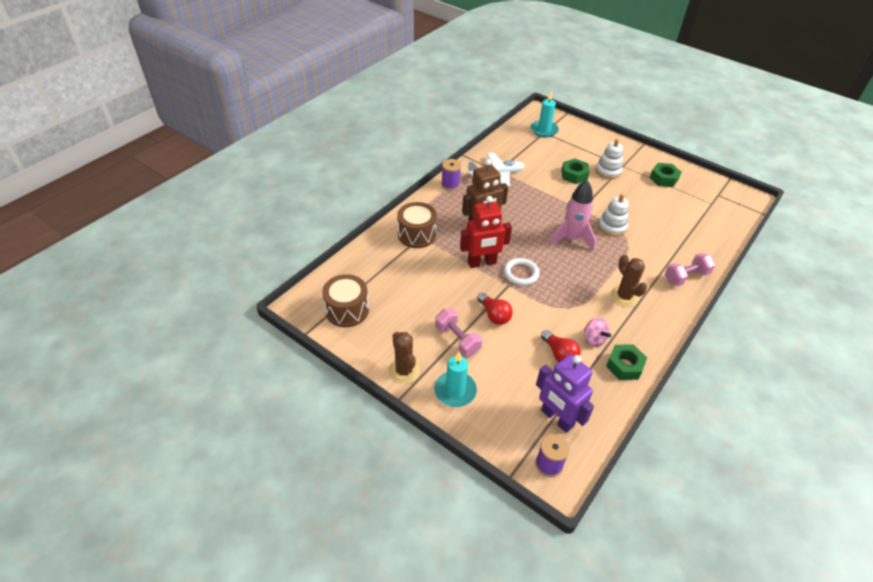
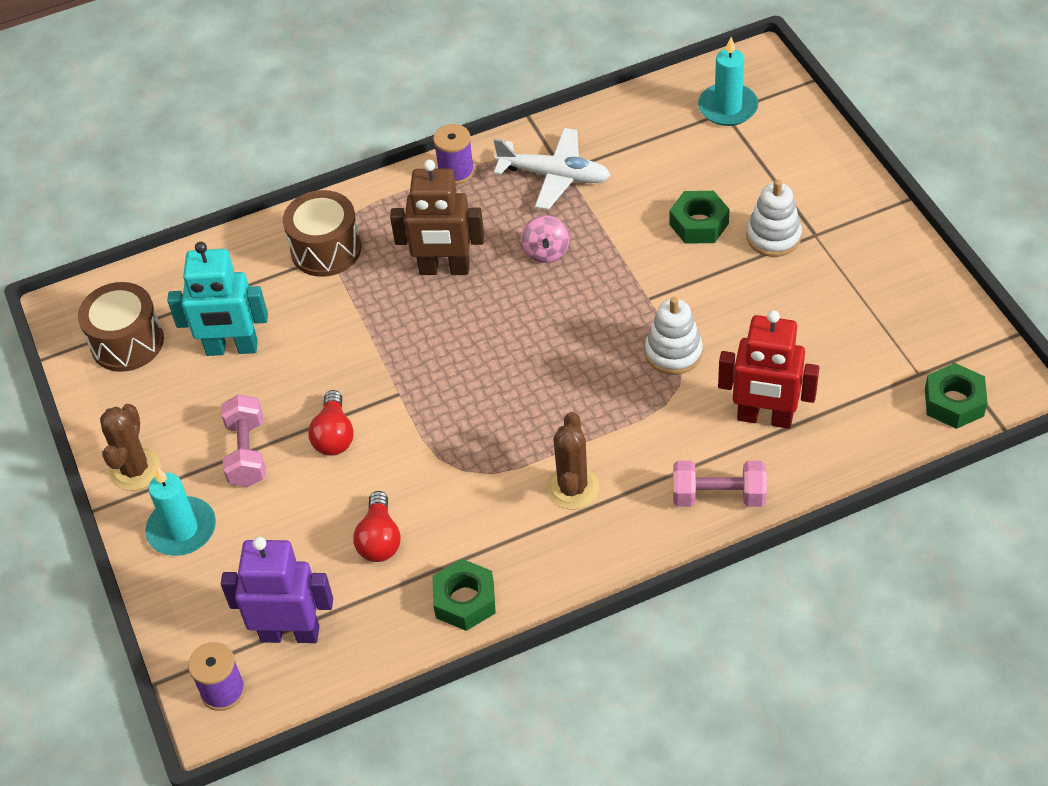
camera: 35 degrees right, 5 degrees up
(407, 294) = (232, 348): none -> turquoise robot
(482, 263) = (389, 338): red robot -> red robot (765, 418)
(521, 273) = (436, 381): white ring -> none
(557, 418) = (290, 633): purple robot -> purple robot turned 105 degrees clockwise
(571, 239) = (578, 350): pink rocket -> none
(594, 339) = (455, 538): pink spinning top -> pink spinning top (546, 252)
(663, 179) = (872, 289): green nut -> green nut (954, 402)

